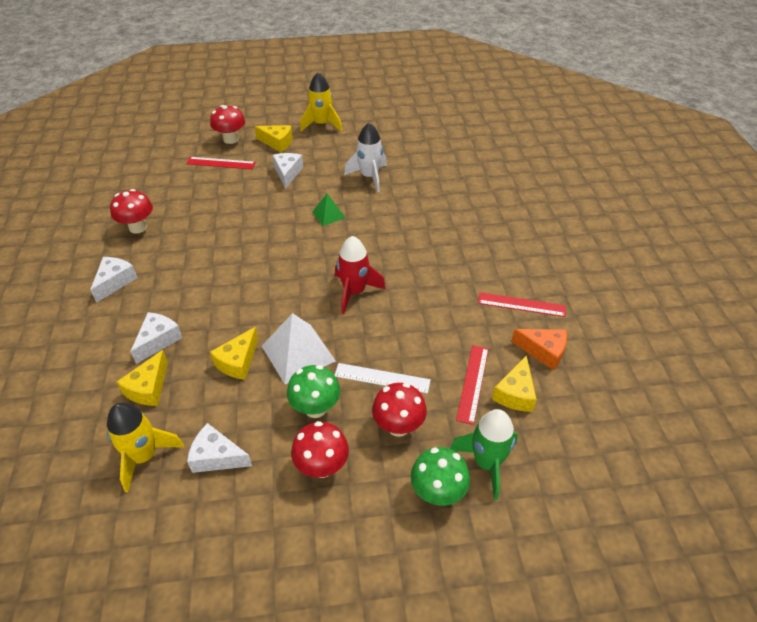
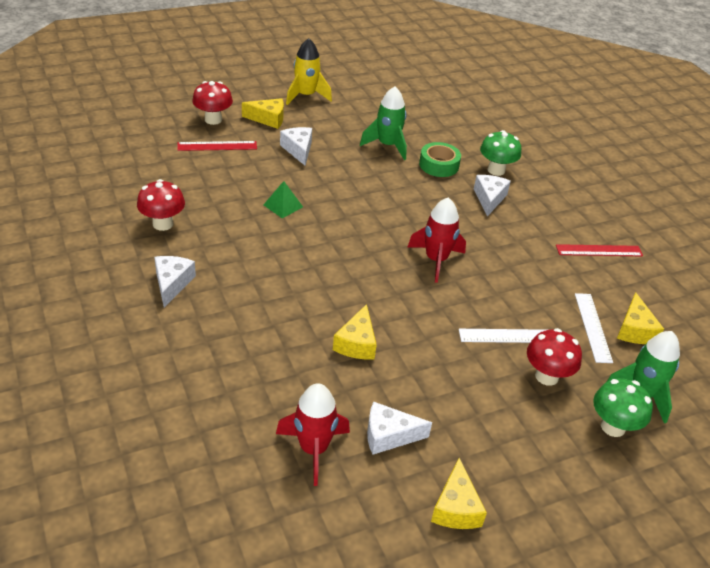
camera: 20 degrees left, 5 degrees down
(144, 456) = (313, 449): yellow rocket -> red rocket
(148, 388) = (277, 384): yellow cheese -> yellow cheese (455, 507)
(158, 340) = (259, 336): white cheese -> white cheese (489, 199)
(298, 353) = (413, 326): white pyramid -> none
(315, 408) = (460, 374): green mushroom -> green mushroom (496, 170)
(322, 466) = (496, 425): red mushroom -> none
(328, 215) = (366, 188): green pyramid -> green pyramid (283, 206)
(369, 177) = (387, 145): white rocket -> green rocket
(407, 200) = (439, 165): none -> green tape
(472, 383) = (592, 327): red ruler -> white ruler
(543, 351) = (639, 289): orange cheese -> none

